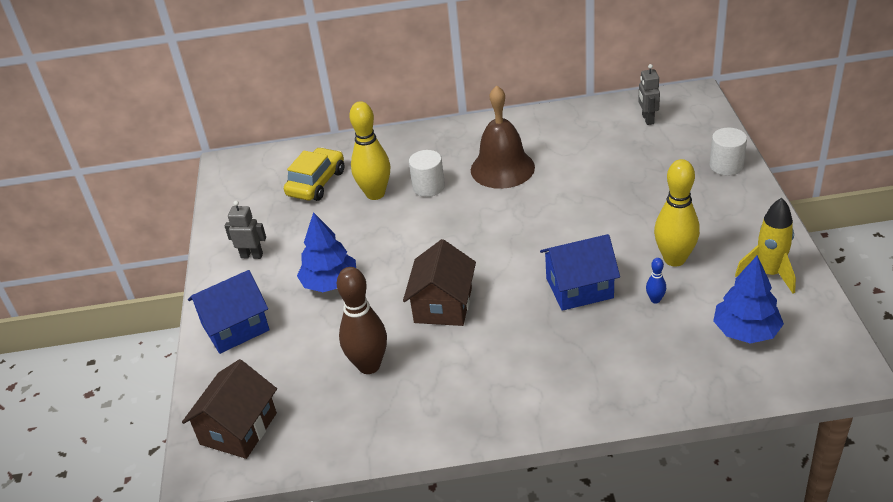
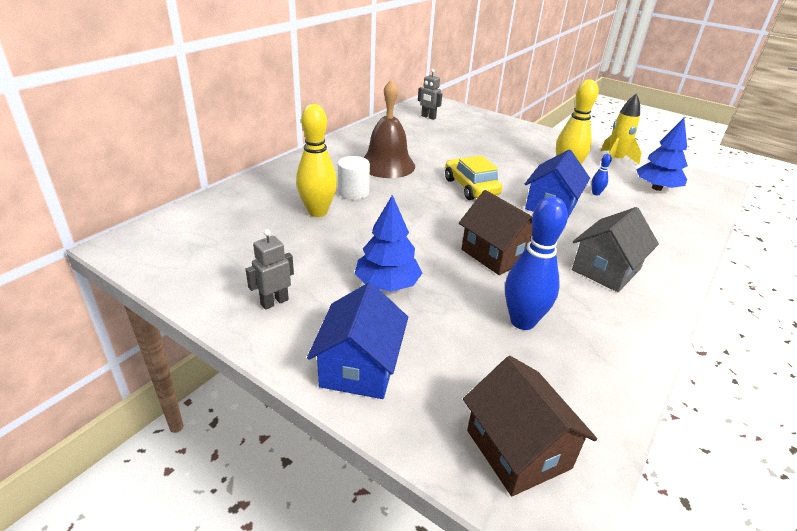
camera: 55 degrees left, 5 degrees down
(316, 183) = (249, 224): yellow car -> yellow car (471, 187)
(369, 365) = (522, 321): brown bowling pin -> blue bowling pin
(507, 372) = (606, 270): none -> grey house
(726, 165) = (506, 125): white cylinder -> none

